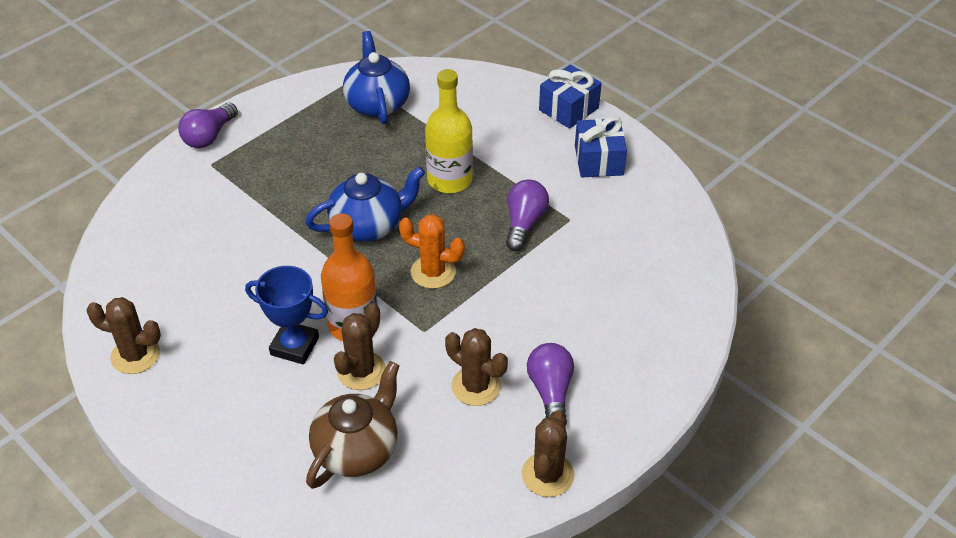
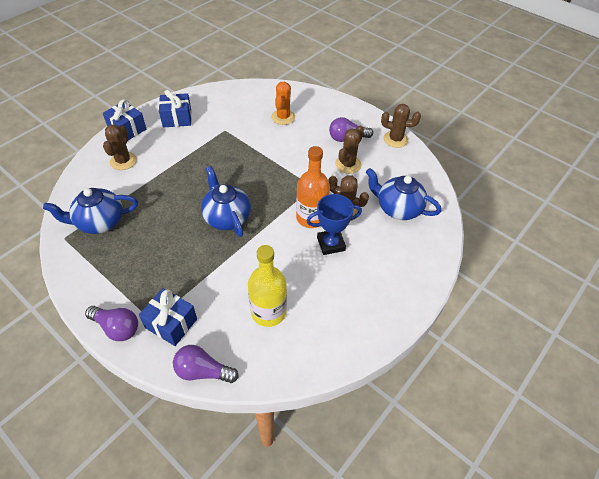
camera: 95 degrees left, 5 degrees up
(135, 355) = (349, 332): brown cactus -> brown cactus (123, 161)
(201, 180) = (171, 323): none -> blue gift
(294, 346) = (331, 244): blue trophy -> blue trophy turned 60 degrees clockwise
(357, 449) = (398, 208): brown teapot -> blue teapot
(433, 272) = (267, 184): orange cactus -> orange cactus (283, 117)
(449, 180) = (186, 180): yellow bottle -> yellow bottle (268, 312)
(524, 223) = (227, 148): purple light bulb -> purple light bulb (203, 371)

